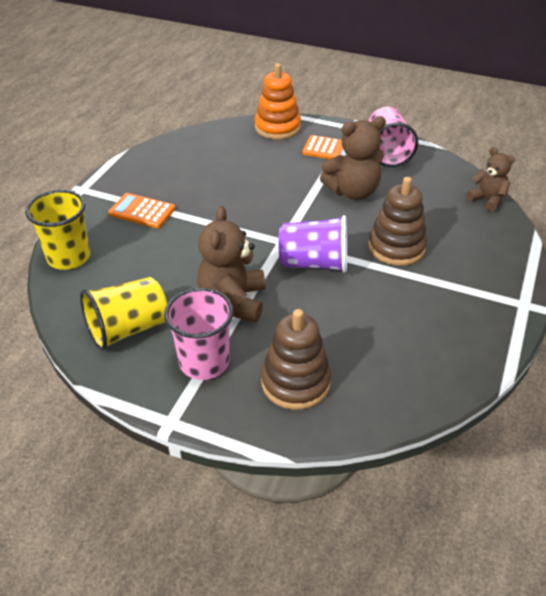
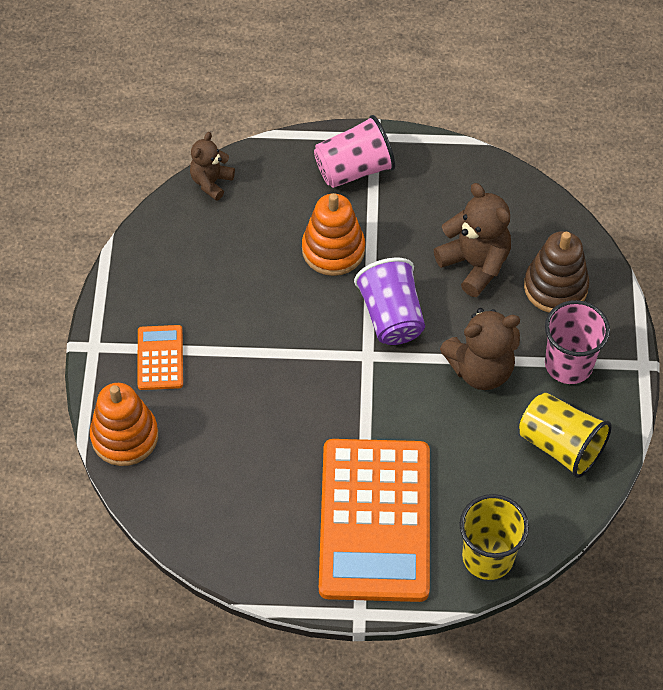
camera: 110 degrees left, 15 degrees up
(142, 211) = (375, 520): orange calculator -> orange calculator, size x2.28
(353, 192) = (246, 312): brown teddy bear -> brown teddy bear (475, 264)
(387, 152) = (144, 295): pink cup -> pink cup (354, 169)
(396, 247) = (333, 250): brown stacking toy -> orange stacking toy

